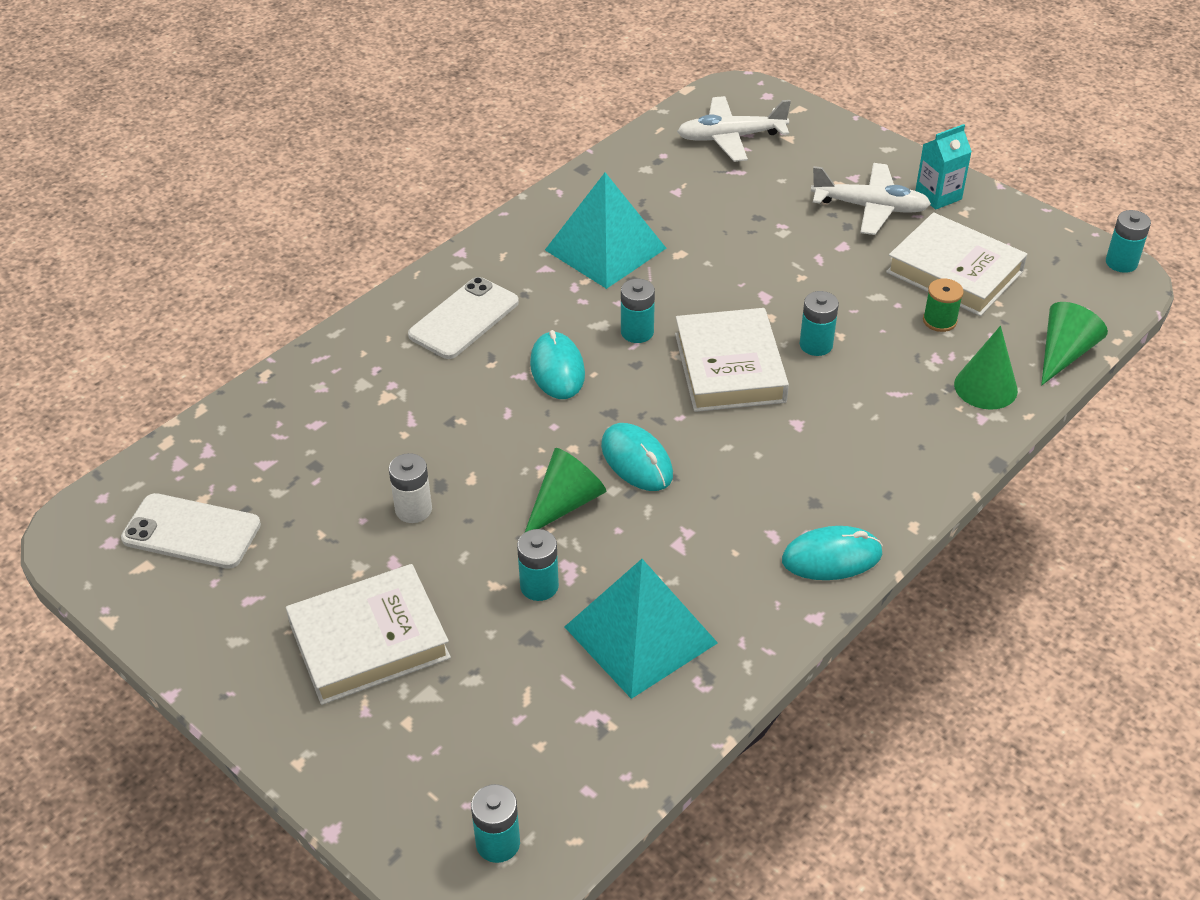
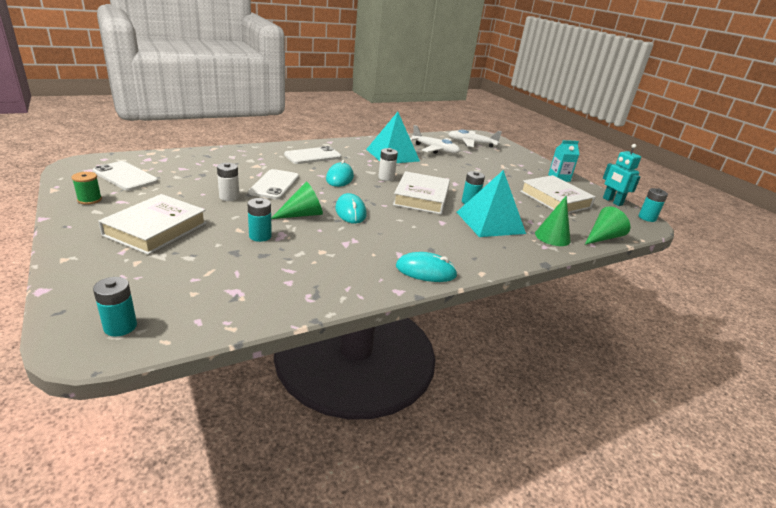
camera: 15 degrees right, 15 degrees down
(369, 641) = (156, 229): white book -> white book turned 60 degrees counterclockwise
(462, 441) = (274, 185): none -> white phone
(637, 332) = (386, 178): turquoise battery -> white battery
(641, 634) = (294, 268): turquoise pyramid -> turquoise pyramid (490, 222)
(870, 207) = (523, 173): white plane -> white plane (435, 150)
(939, 320) = (539, 211): green spool -> green spool (89, 200)
(1052, 235) = (612, 201): none -> turquoise robot

